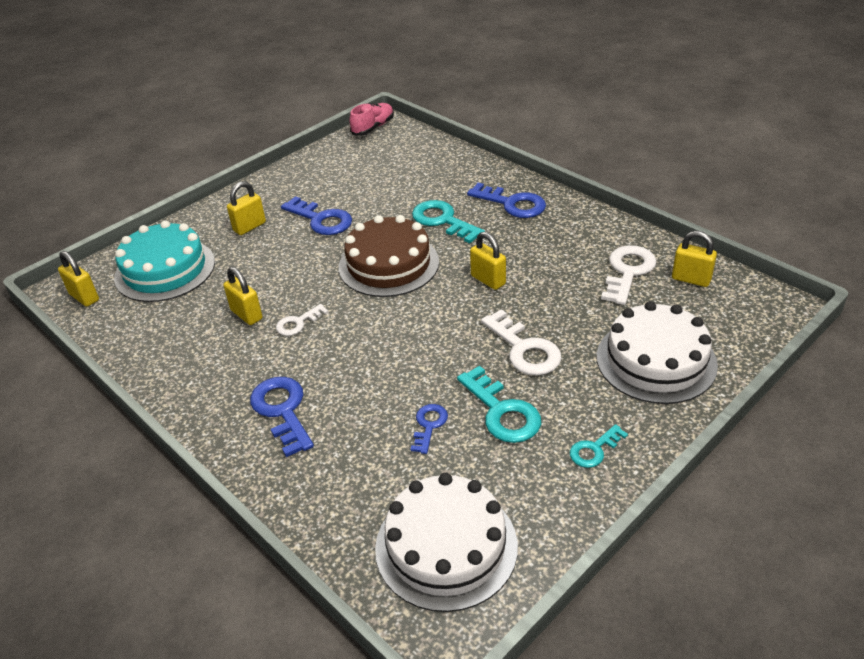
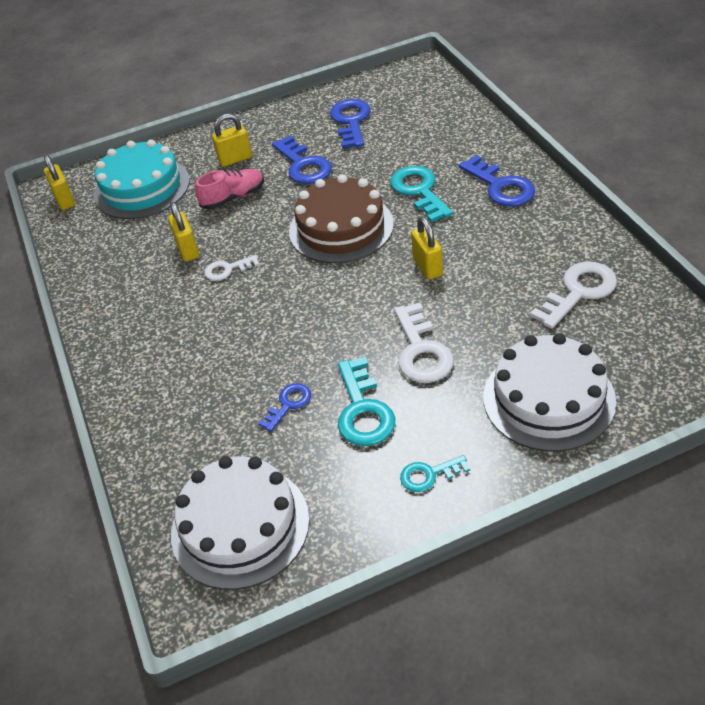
camera: 25 degrees right, 5 degrees up
(282, 411) = (170, 353): blue key -> blue key (351, 121)
(373, 127) = (407, 71): pink shoe -> pink shoe (233, 198)
(691, 279) = (643, 317): yellow padlock -> none

